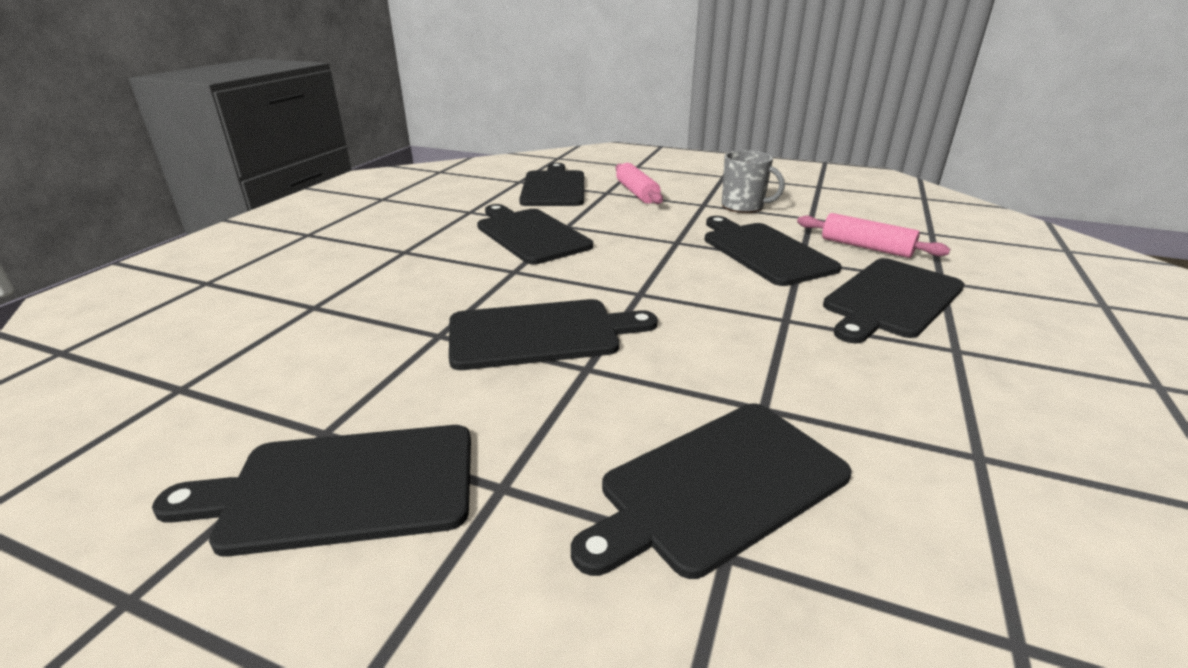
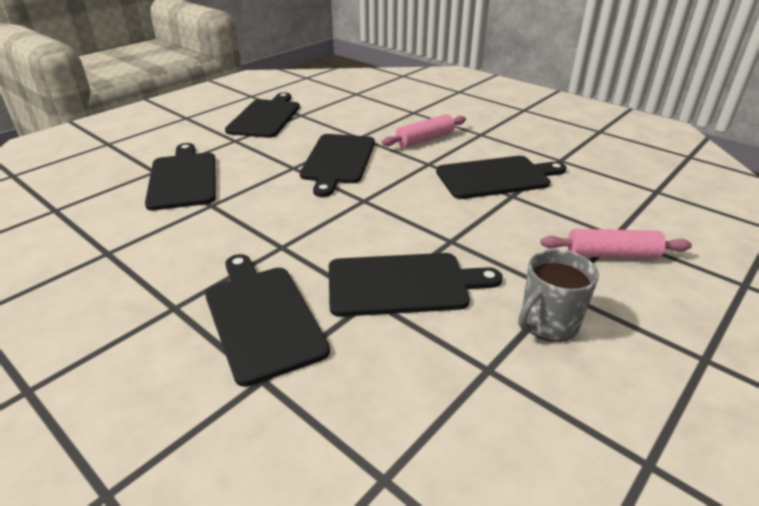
camera: 110 degrees right, 5 degrees up
(554, 187) = (633, 206): black cutting board -> none
(866, 247) = (374, 368): pink rolling pin -> pink rolling pin (425, 139)

